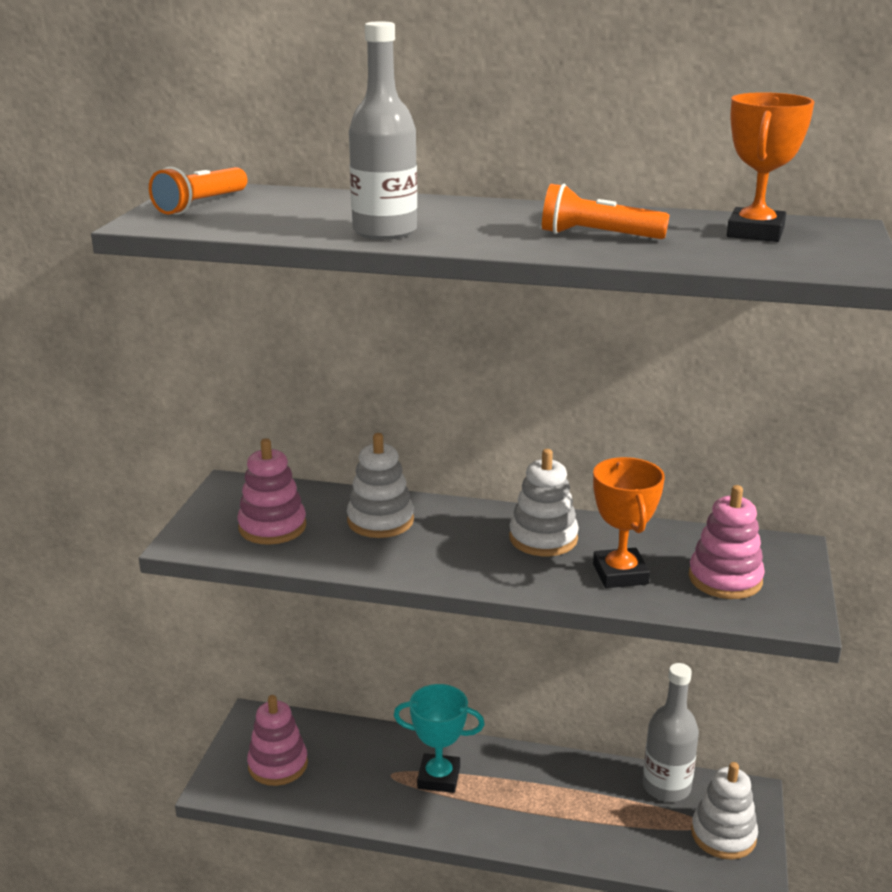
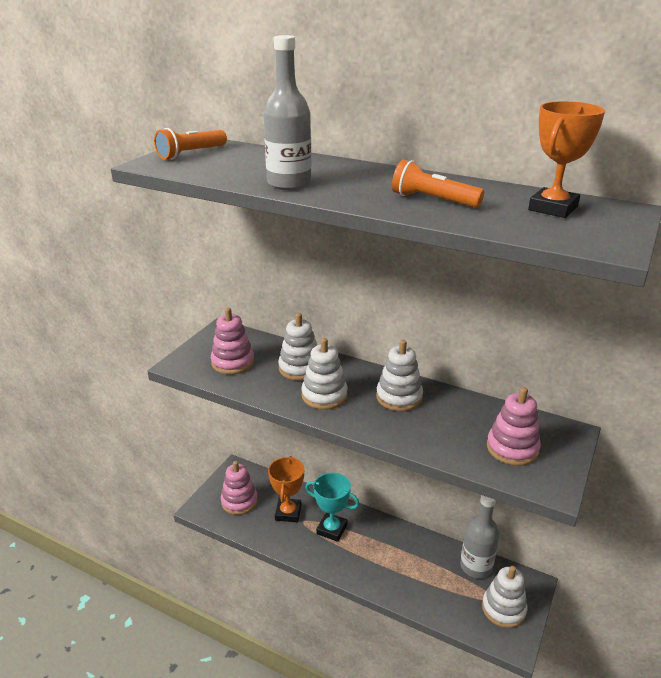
camera: 15 degrees right, 5 degrees up
(434, 552) = (324, 395): none -> white stacking toy
(620, 574) = (440, 432): orange trophy -> orange trophy (288, 513)

